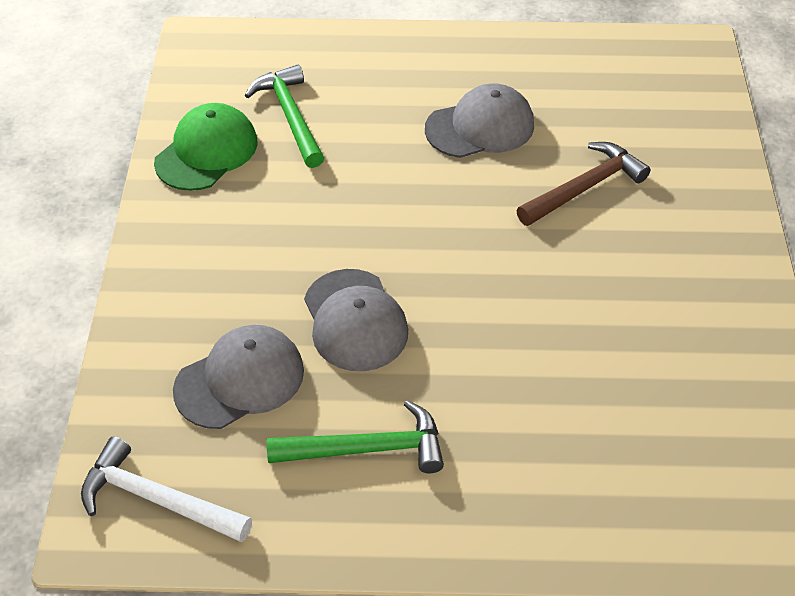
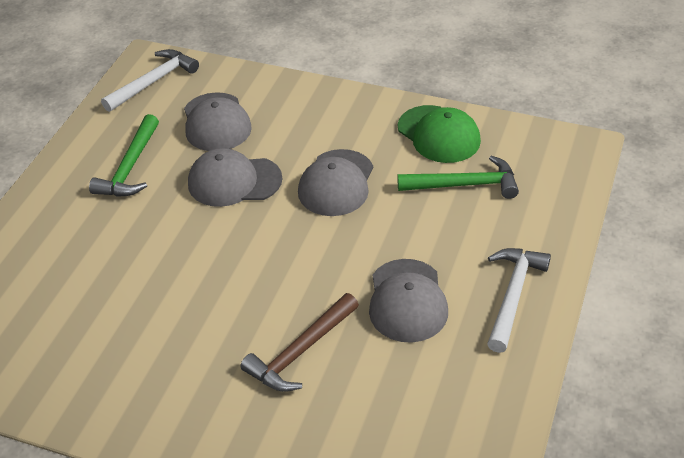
camera: 110 degrees right, 5 degrees down
(324, 221) = (336, 183): none -> grey cap
(438, 60) = (513, 295): none -> white hammer
(585, 187) = (300, 352): brown hammer -> brown hammer turned 60 degrees clockwise

